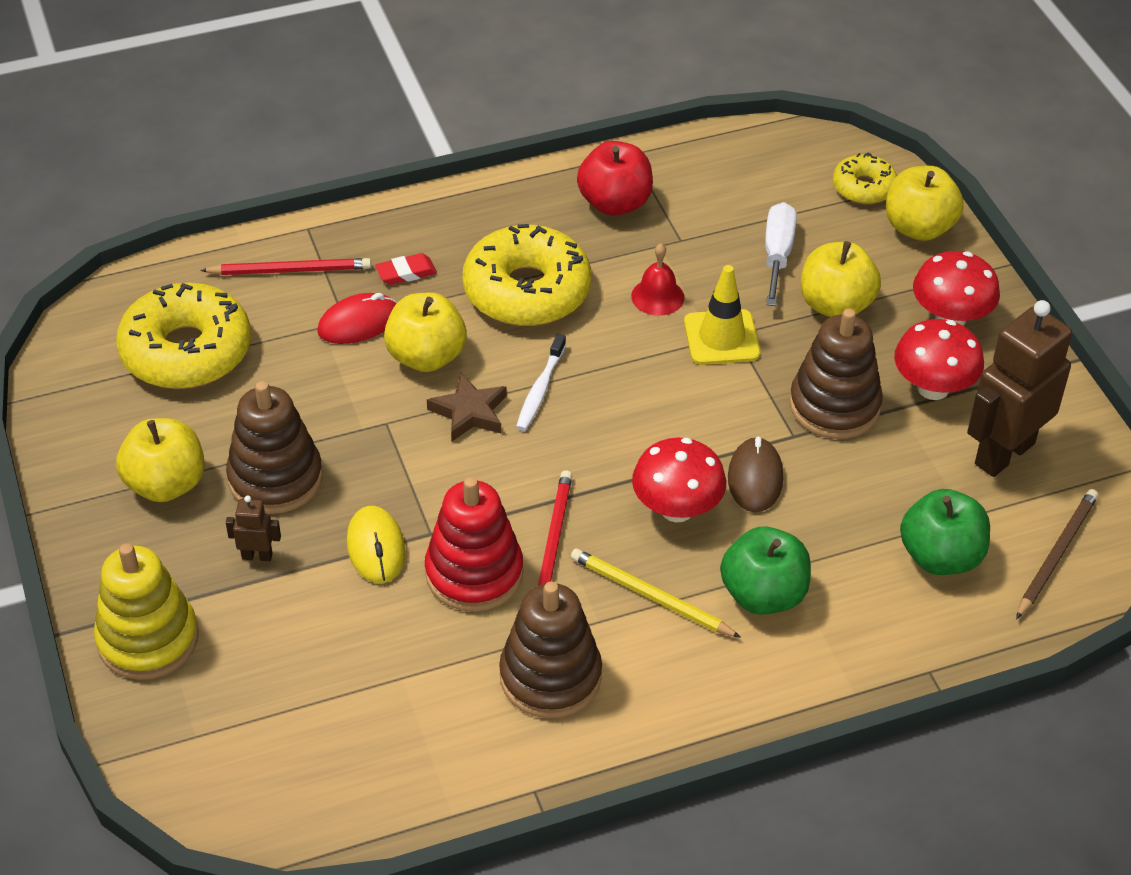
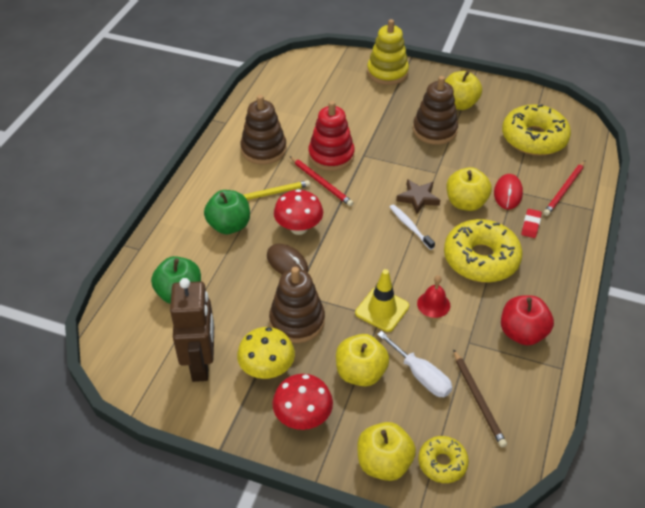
camera: 130 degrees right, 0 degrees up
(257, 556) = (399, 110): brown robot -> none
(376, 548) = (371, 138): yellow mouse -> none
(933, 388) = (267, 369): red mushroom -> yellow mushroom
(1056, 554) = (132, 335): brown pencil -> brown pencil (478, 399)

